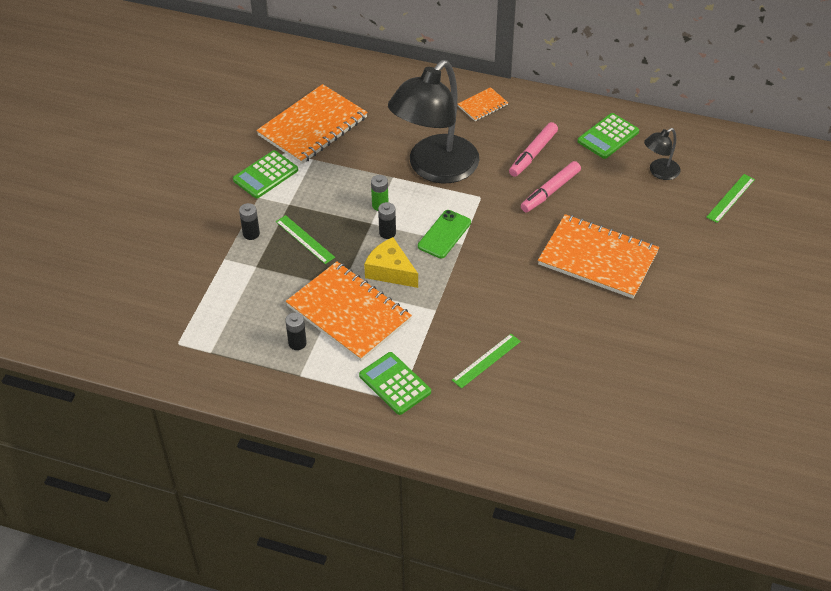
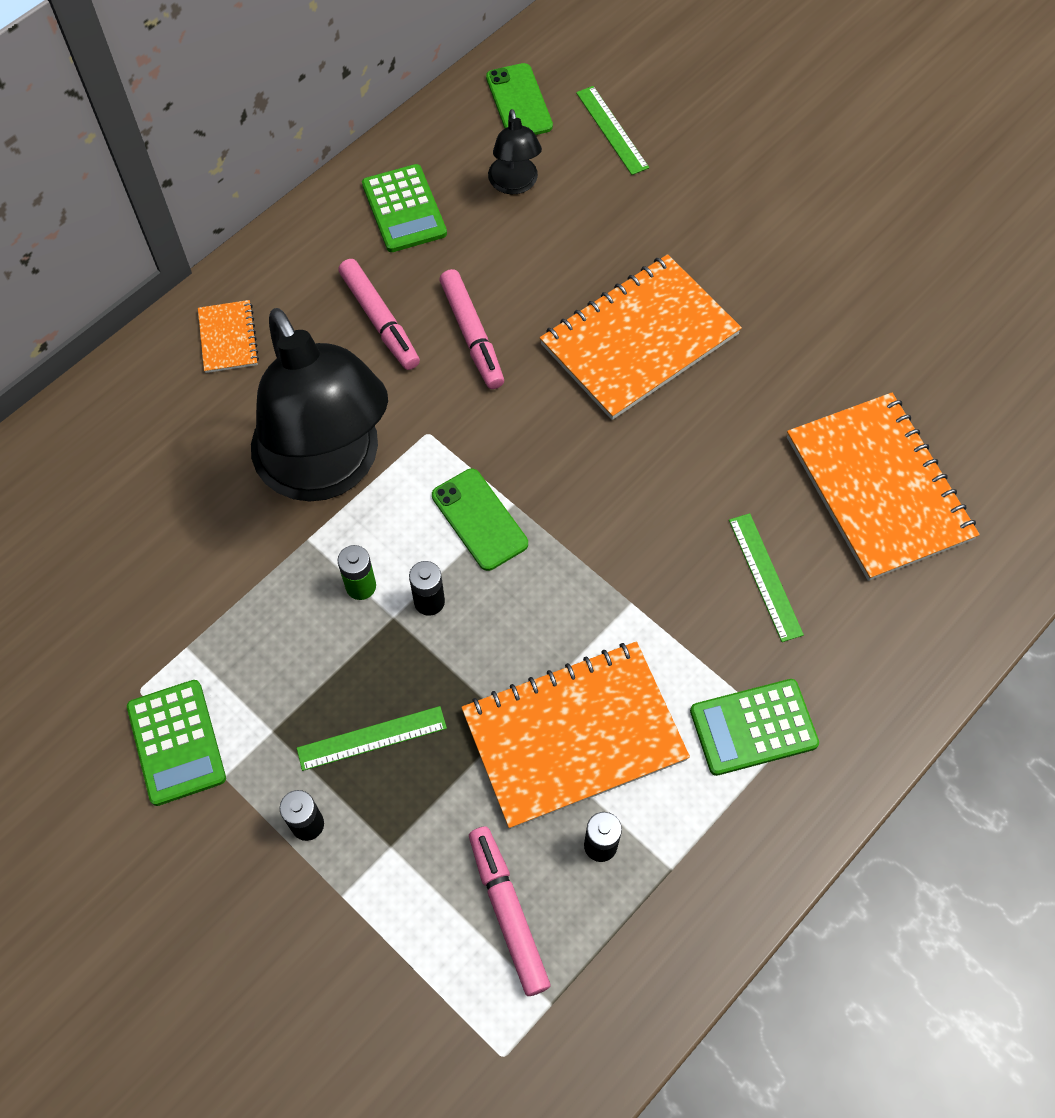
camera: 65 degrees left, 15 degrees up
(246, 320) = (507, 912): none -> pink marker
(312, 126) = (105, 614): orange notebook -> orange notebook (878, 488)
(390, 271) = (515, 633): yellow cheese -> none
(716, 154) = (519, 102): none -> green phone

